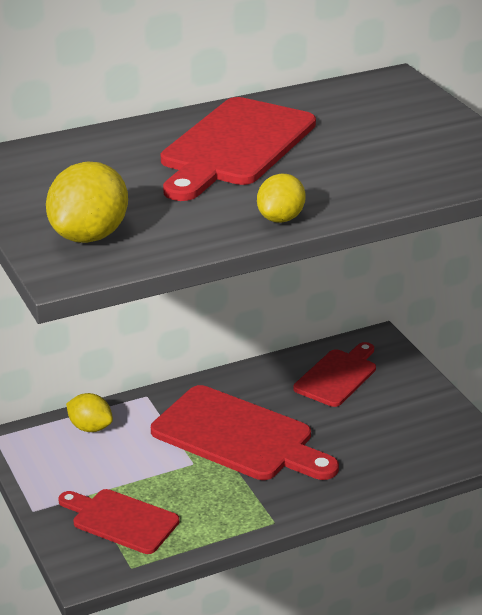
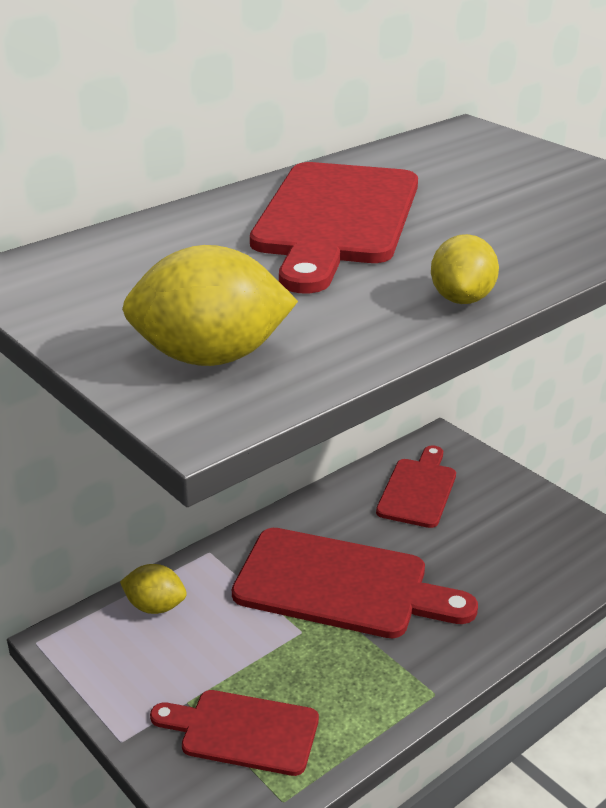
camera: 15 degrees left, 0 degrees up
(89, 236) = (211, 357): yellow lemon -> yellow lemon turned 75 degrees clockwise

